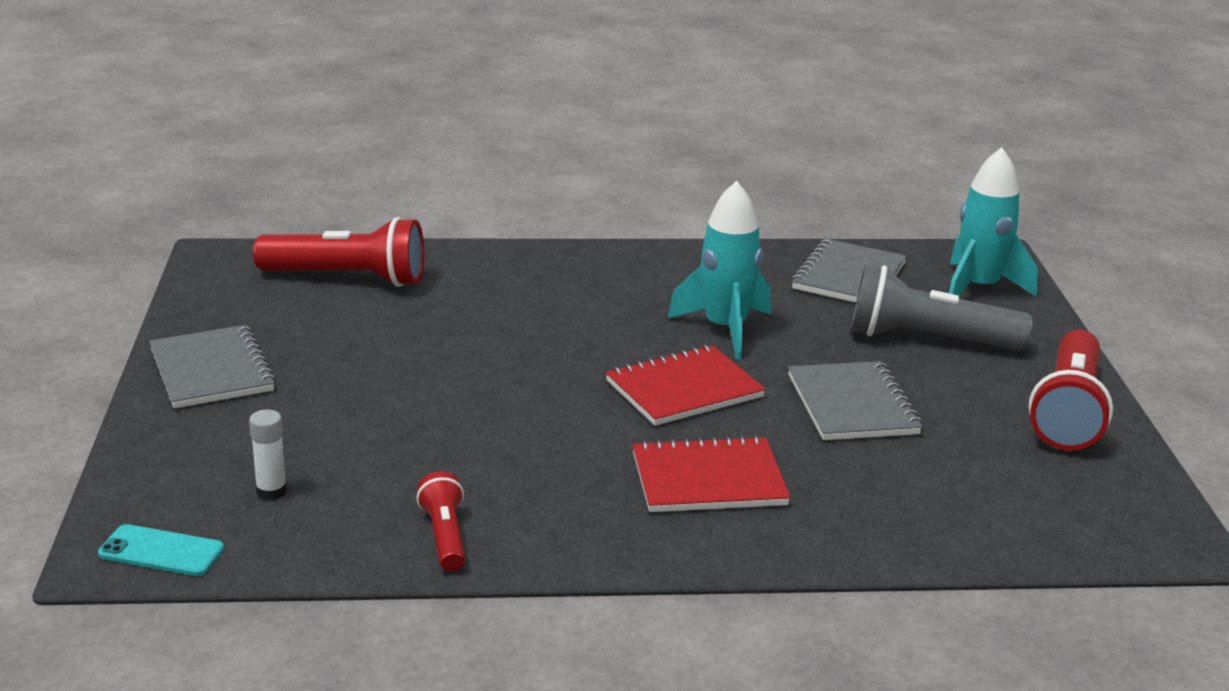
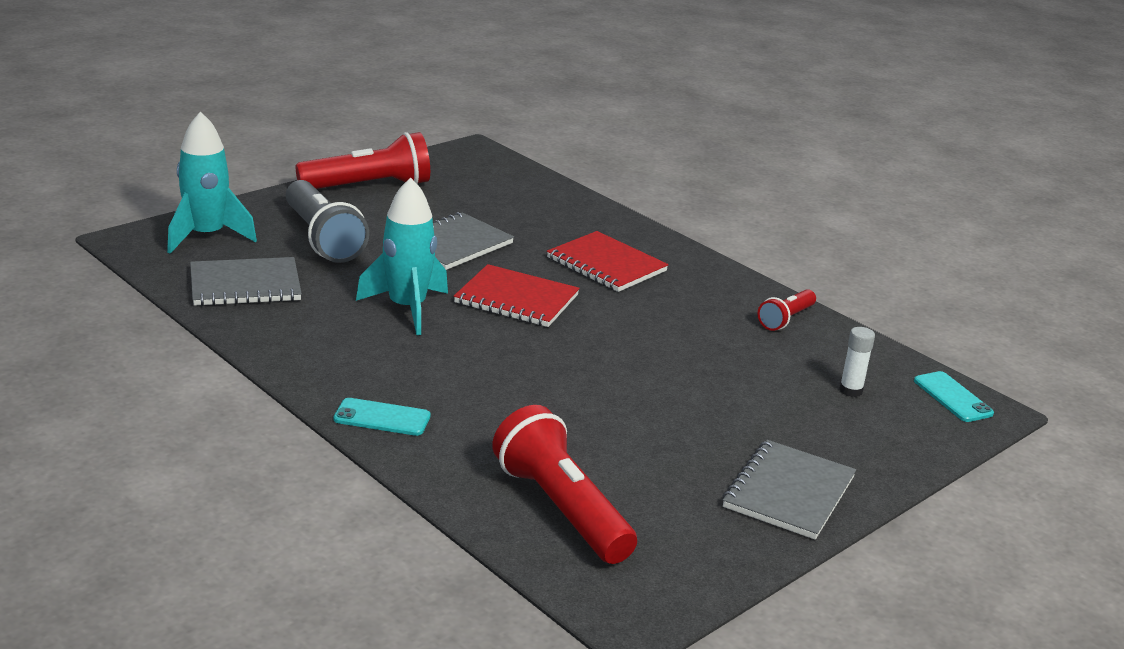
camera: 130 degrees left, 0 degrees up
(554, 261) = (382, 418): none -> turquoise phone

